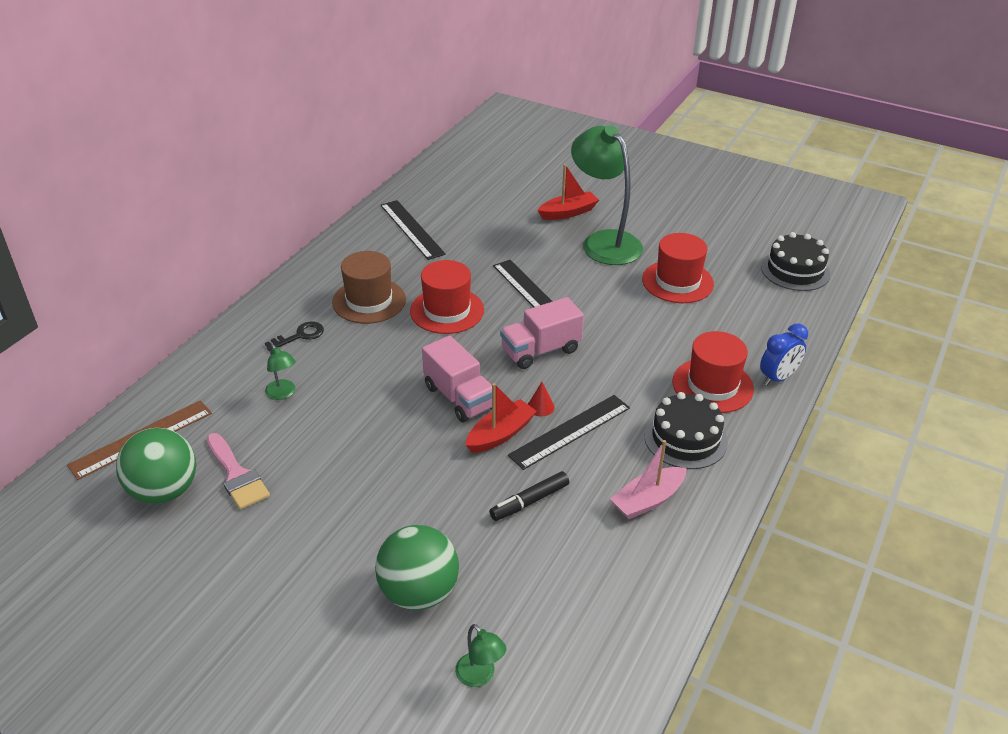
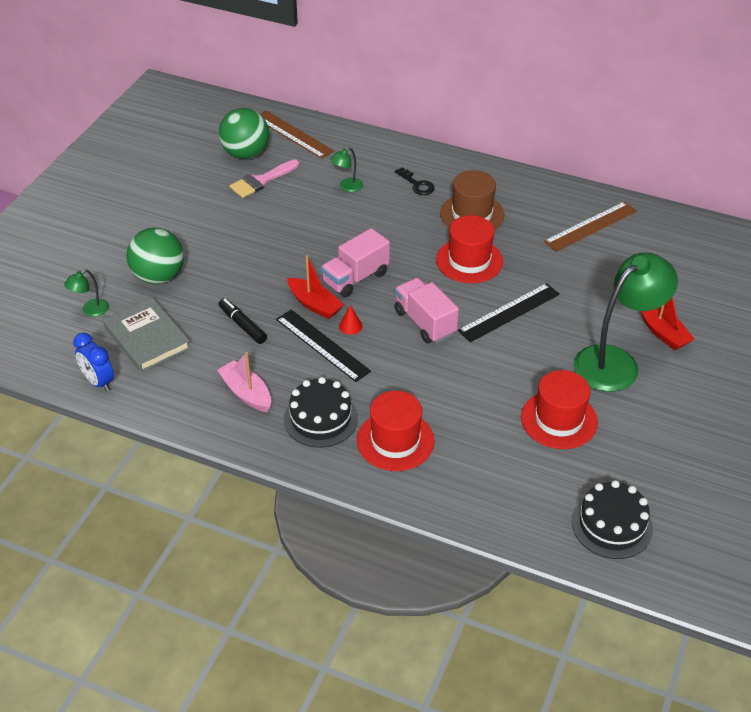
camera: 85 degrees right, 5 degrees up
(412, 229) = (591, 226): black ruler -> brown ruler
(546, 603) = (147, 338): none -> grey book
(778, 378) = (414, 492): blue clock -> blue clock (98, 382)

